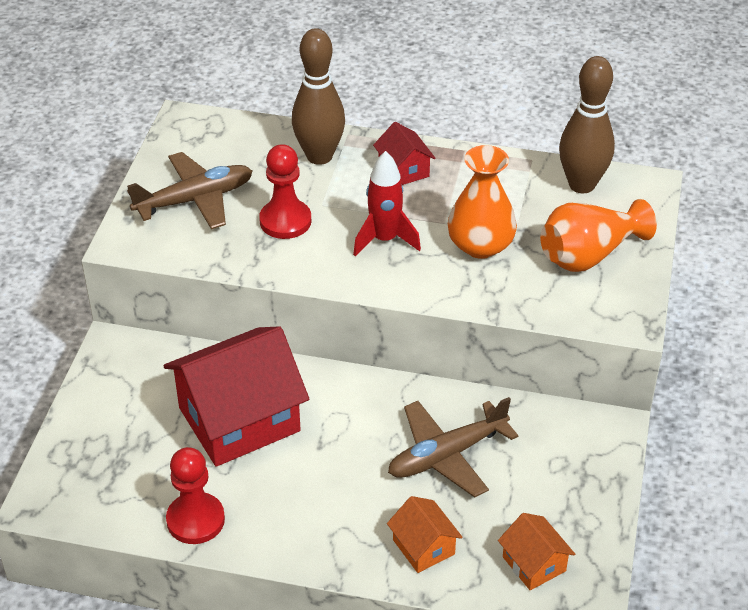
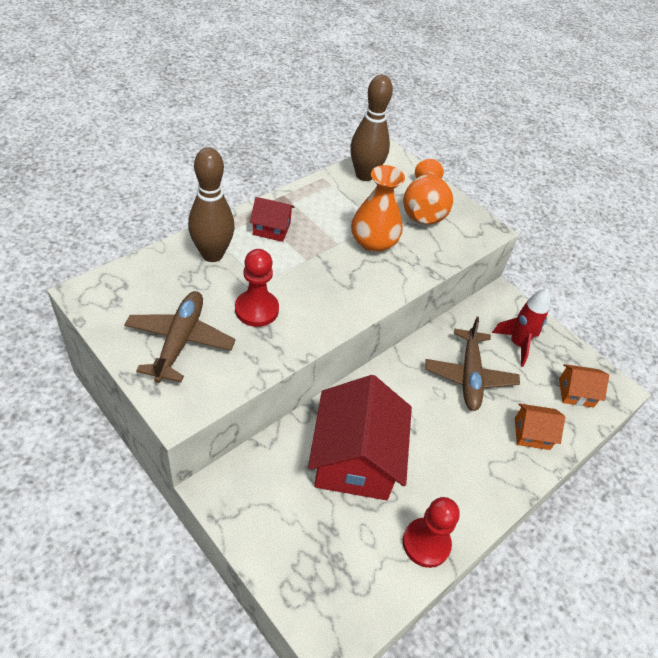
camera: 60 degrees left, 5 degrees up
(384, 240) = (325, 277): red rocket -> red rocket (517, 344)

